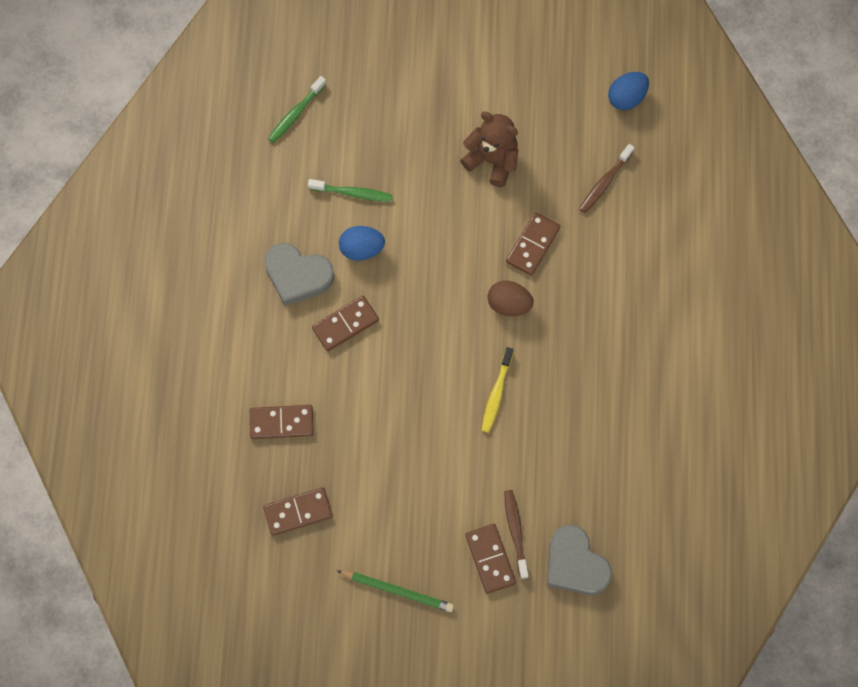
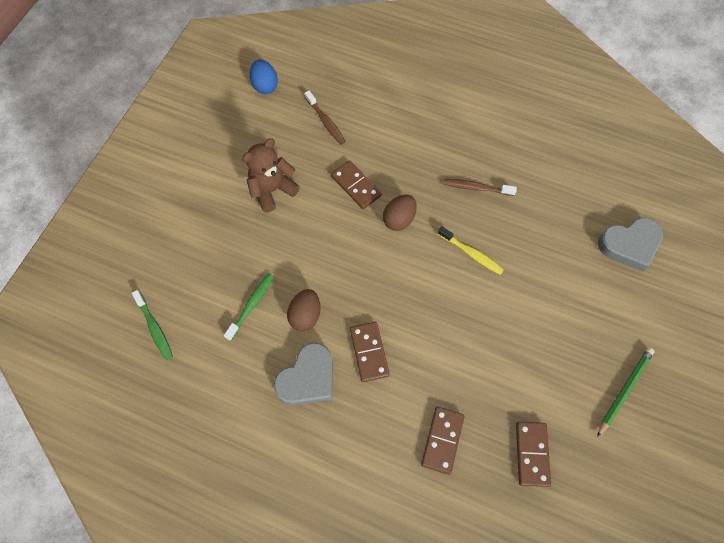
camera: 70 degrees left, 5 degrees down
(361, 249) = (305, 315): blue egg -> brown egg
(490, 559) = (611, 306): brown domino -> none
(515, 532) = (593, 279): brown toothbrush -> brown toothbrush (476, 188)

